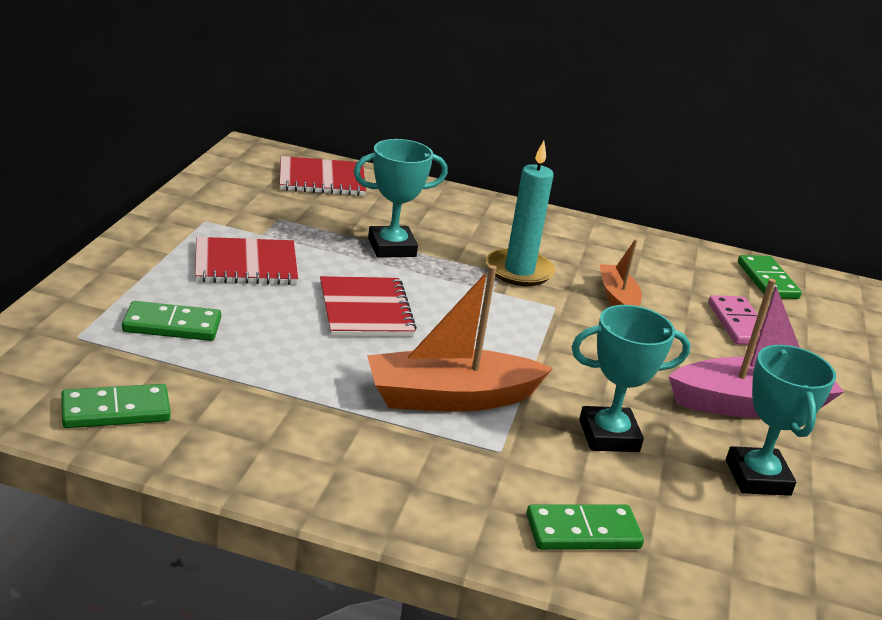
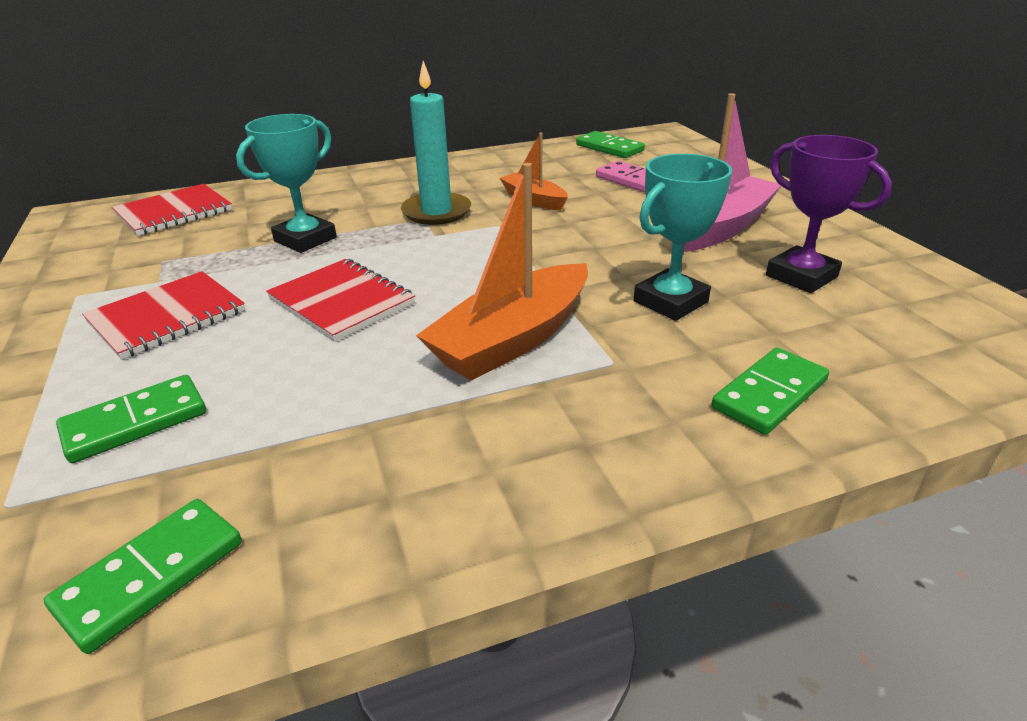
camera: 30 degrees left, 5 degrees up
(757, 478) = (801, 276): turquoise trophy -> purple trophy

